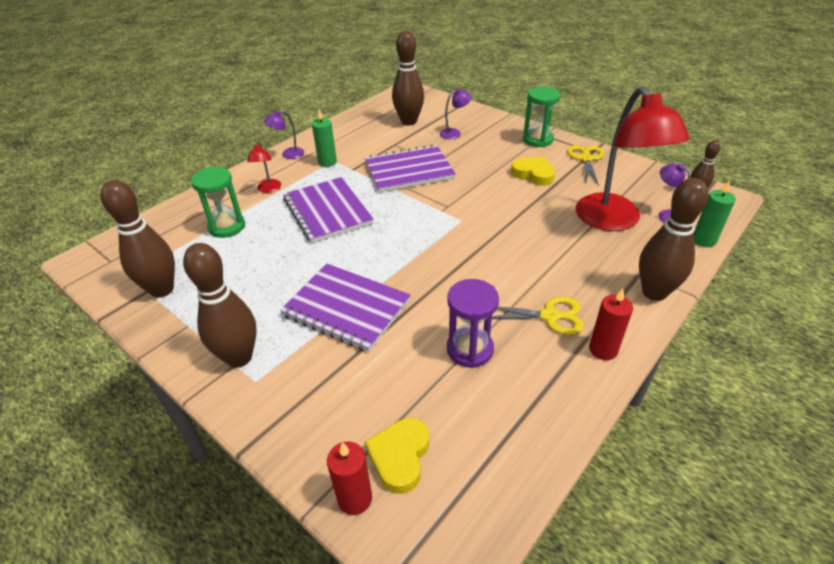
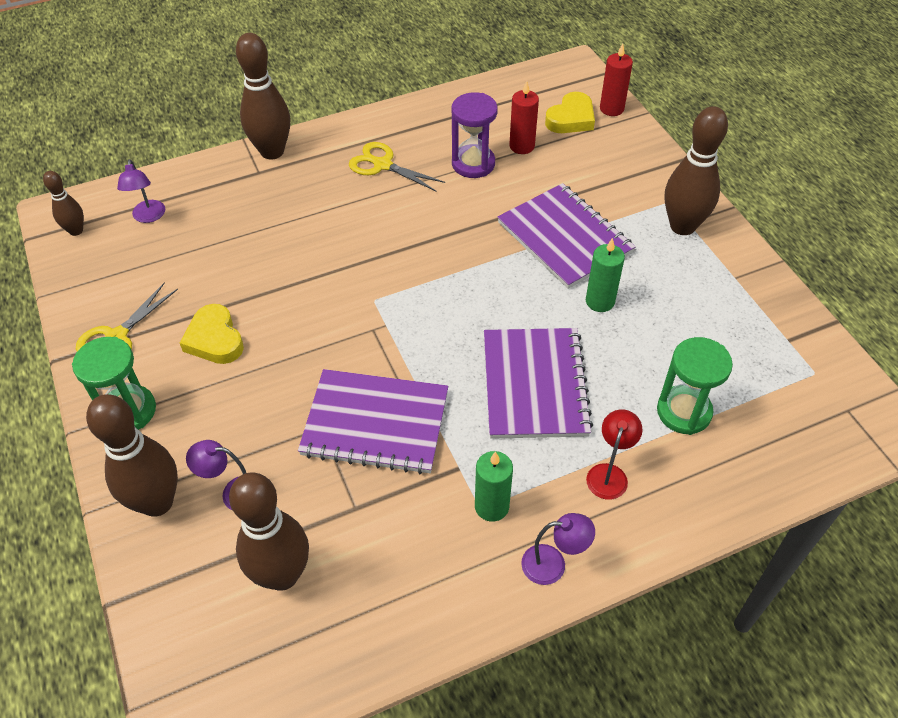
camera: 155 degrees left, 10 degrees up
(162, 289) = (769, 334): brown bowling pin -> brown bowling pin (157, 502)
(603, 349) = (367, 128): red candle -> red candle (522, 146)
(613, 221) = (211, 231): red lamp -> none
(703, 240) = (158, 178): green candle -> green candle (600, 301)

